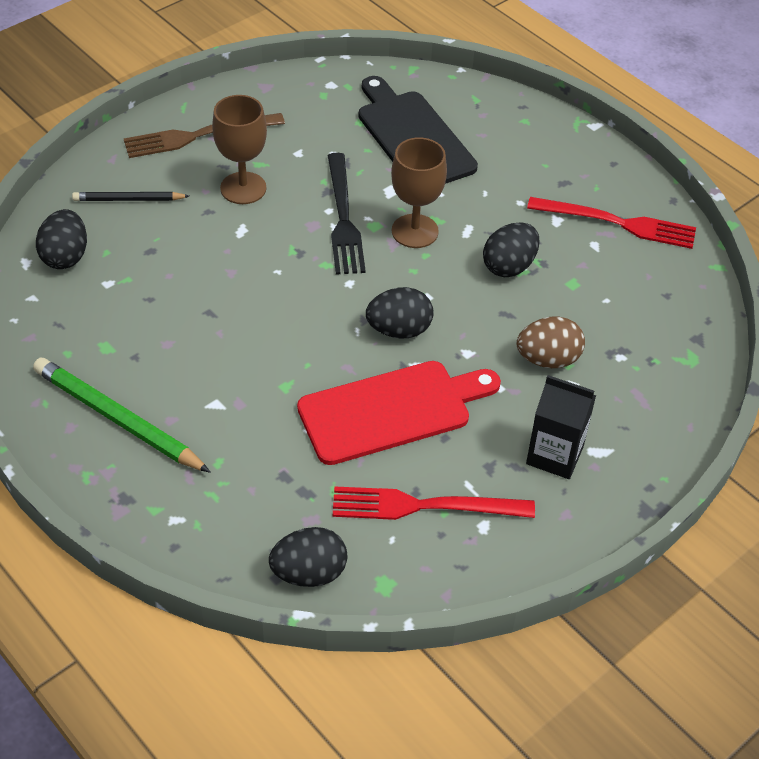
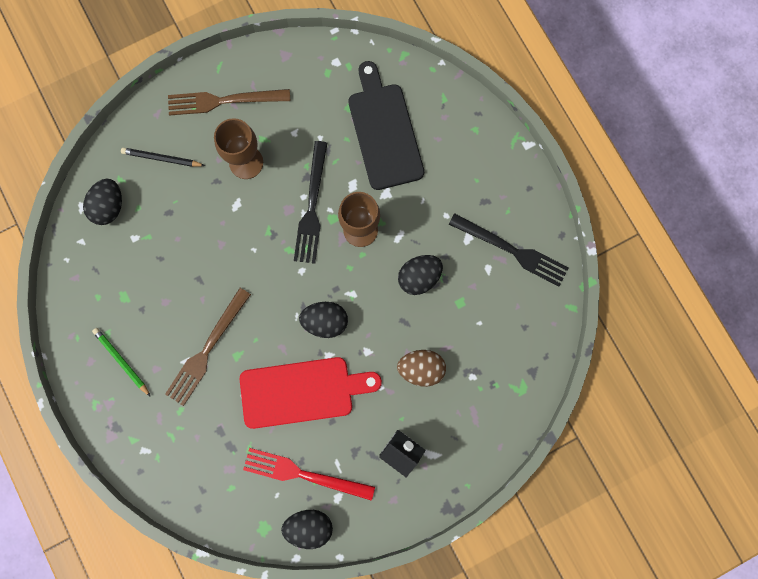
camera: 15 degrees right, 30 degrees up
(117, 418) = (121, 361): green pencil -> green pencil, size x0.58
(240, 386) = (207, 350): none -> brown fork
(309, 573) = (219, 510): black egg -> black egg (309, 526)
(618, 223) = (512, 251): red fork -> black fork

